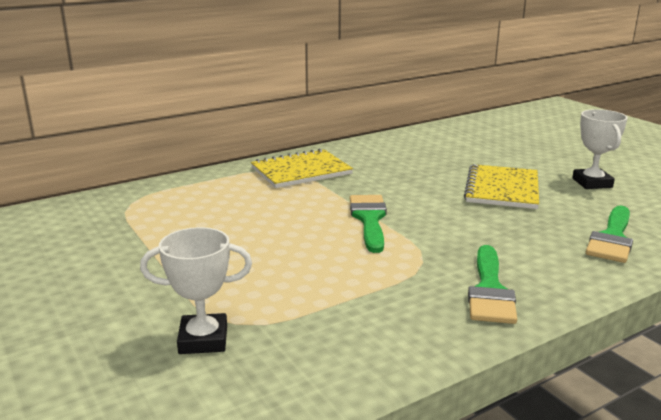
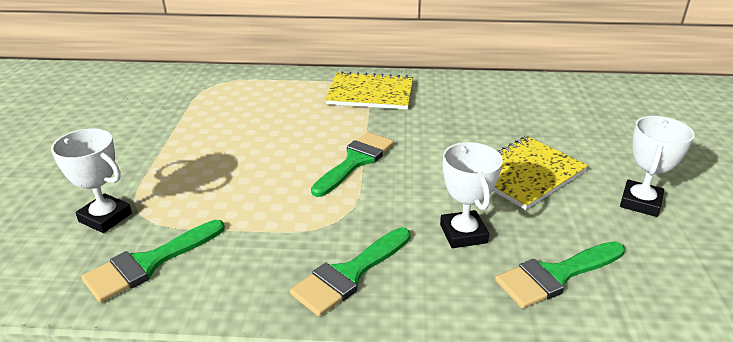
camera: 35 degrees right, 10 degrees up
(314, 353) = (149, 263): none -> green brush
(522, 236) = (463, 234): none -> white trophy

